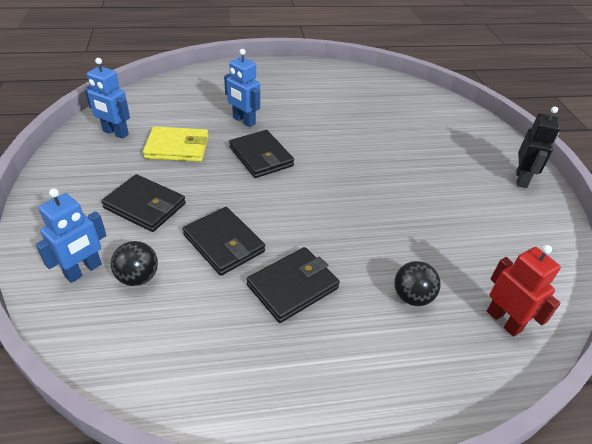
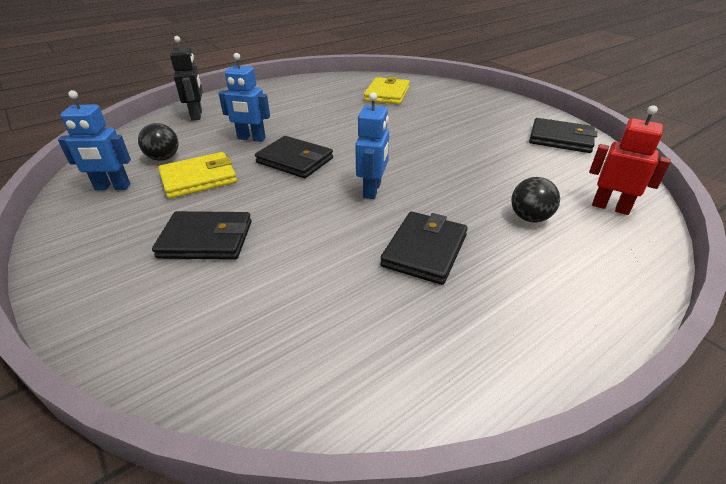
camera: 25 degrees left, 5 degrees down
(83, 270) = (182, 328): blue robot -> blue robot (372, 190)
(138, 277) = (257, 307): black ball -> black ball (164, 158)
(224, 243) = (324, 241): black wallet -> black wallet (560, 139)
(402, 109) = (387, 94): none -> yellow wallet
(521, 179) = (521, 113): black robot -> black robot (197, 115)

